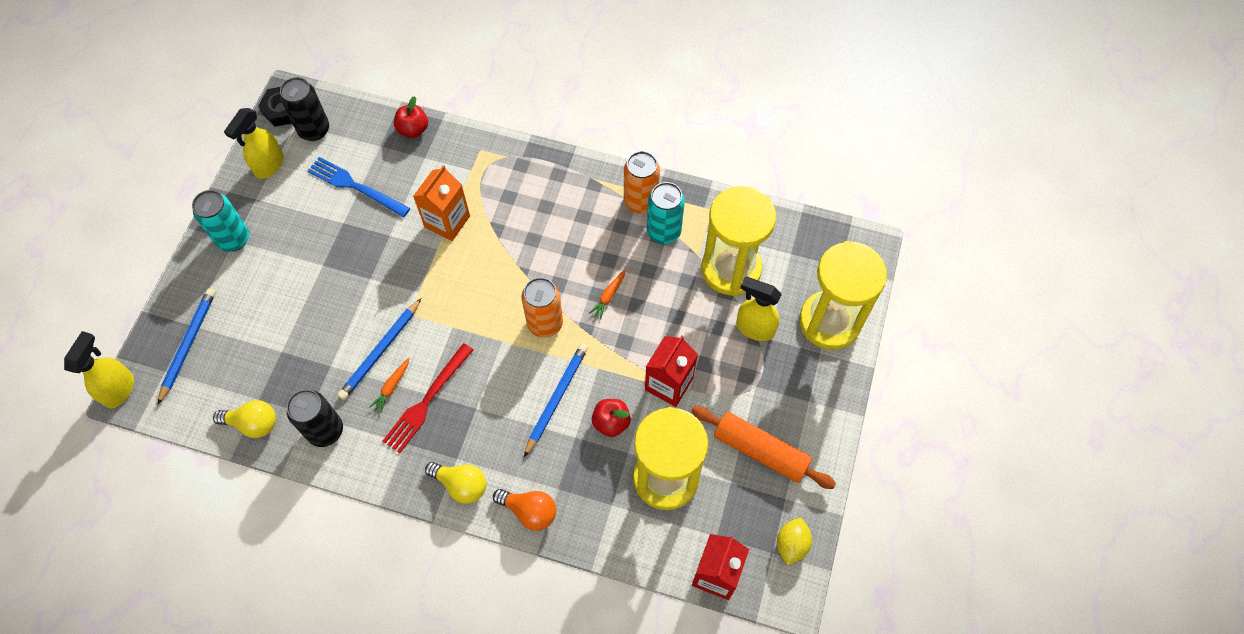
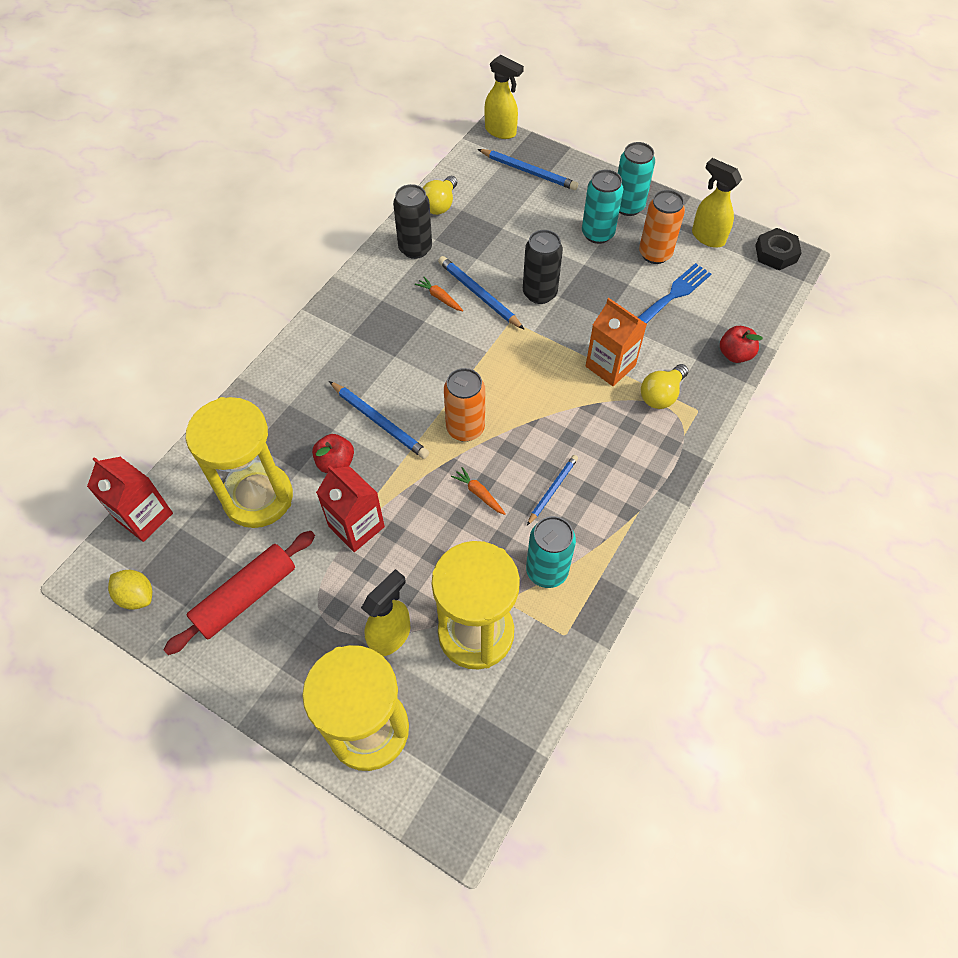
camera: 105 degrees right, 5 degrees down
(278, 260) = (597, 234): none -> turquoise can
(314, 130) = (746, 274): black can -> black can (539, 293)
(427, 400) = (417, 321): red fork -> none
(461, 485) = (325, 333): yellow light bulb -> yellow light bulb (661, 395)
(529, 511) = (278, 379): orange light bulb -> none
(589, 242) = (552, 490): none -> blue pencil
(640, 202) = (594, 556): orange can -> orange can (655, 254)
(760, 451) = (246, 596): orange rolling pin -> red rolling pin

